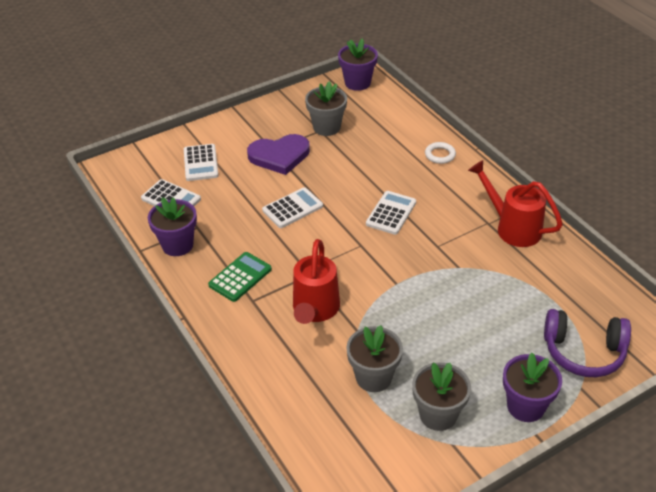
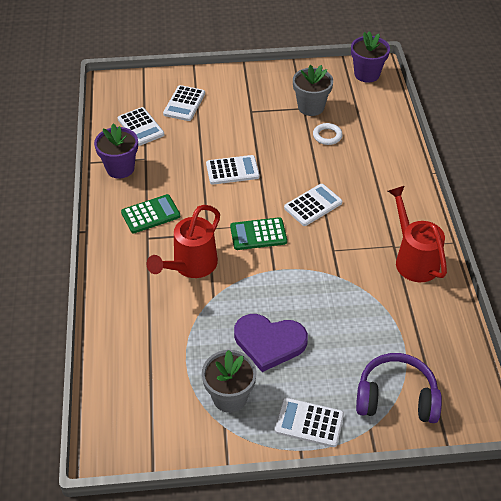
camera: 25 degrees right, 5 degrees up
(279, 156) = (253, 119): purple heart -> purple heart (269, 342)
(359, 257) = (258, 234): none -> green calculator
(373, 377) = (199, 342): grey flower pot -> none
(440, 155) = (394, 167): white ring -> white ring (327, 136)
(525, 406) = (309, 423): purple flower pot -> white calculator
(583, 352) = (396, 398): purple headphones -> purple headphones turned 150 degrees clockwise

